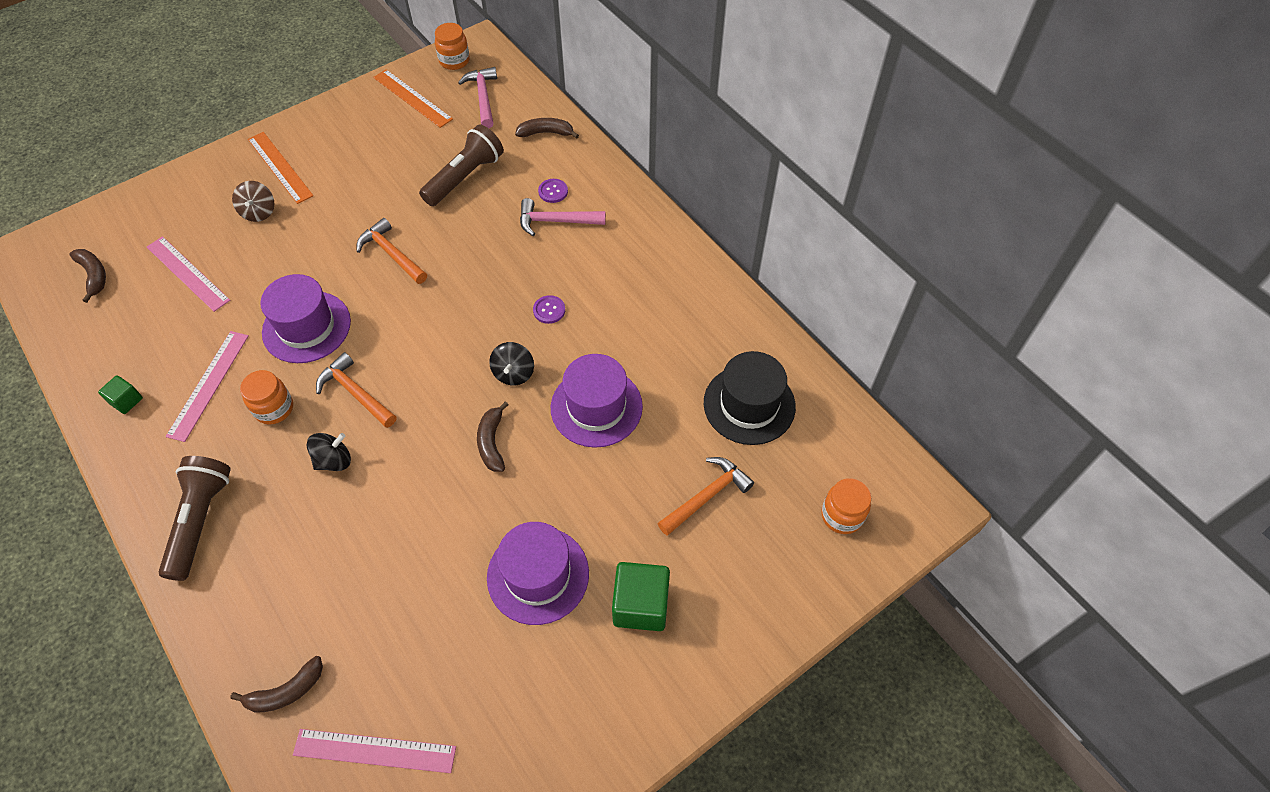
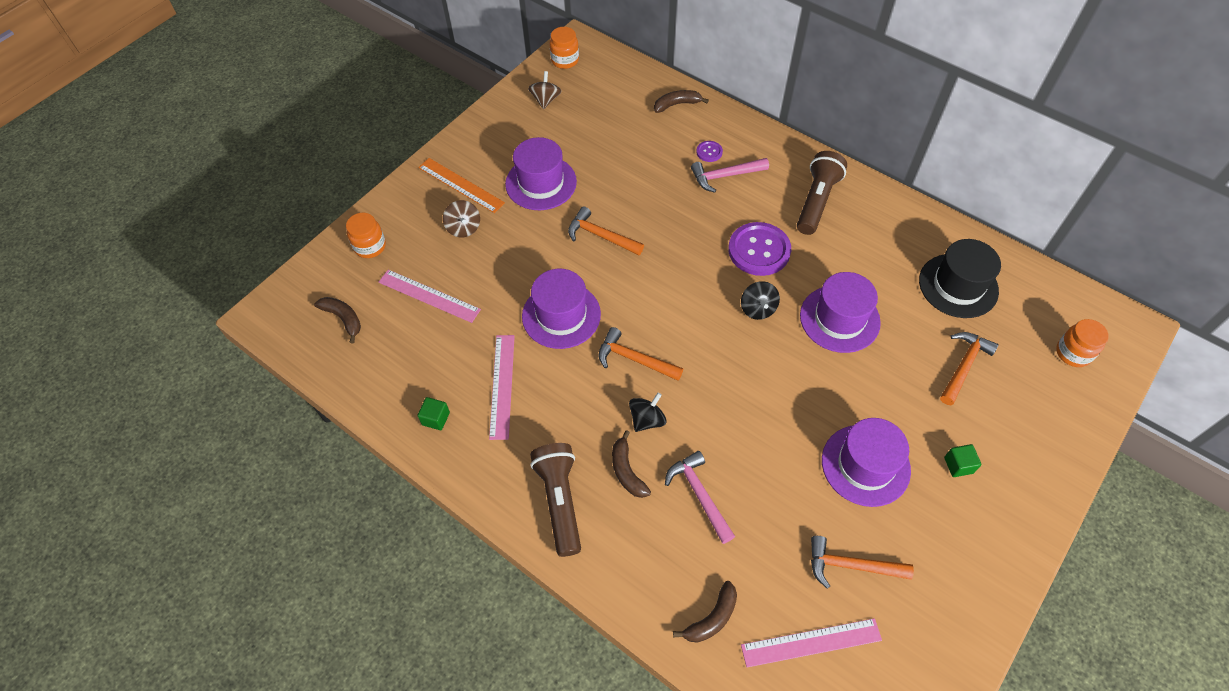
camera: 15 degrees left, 0 degrees up
(274, 408) = (571, 390): orange jar -> orange jar (370, 246)
(361, 183) = (541, 183): none -> purple hat
(412, 98) = (545, 100): orange ruler -> brown spinning top
(462, 680) = (851, 565): none -> orange hammer
(465, 177) = (628, 157): brown flashlight -> brown flashlight (816, 201)
(483, 97) = (607, 86): pink hammer -> pink hammer (699, 495)
(492, 442) = (771, 370): brown banana -> brown banana (627, 471)
(549, 310) = (759, 250): purple button -> purple button, size x2.19
(640, 605) = (958, 465): green cube -> green cube, size x0.54

